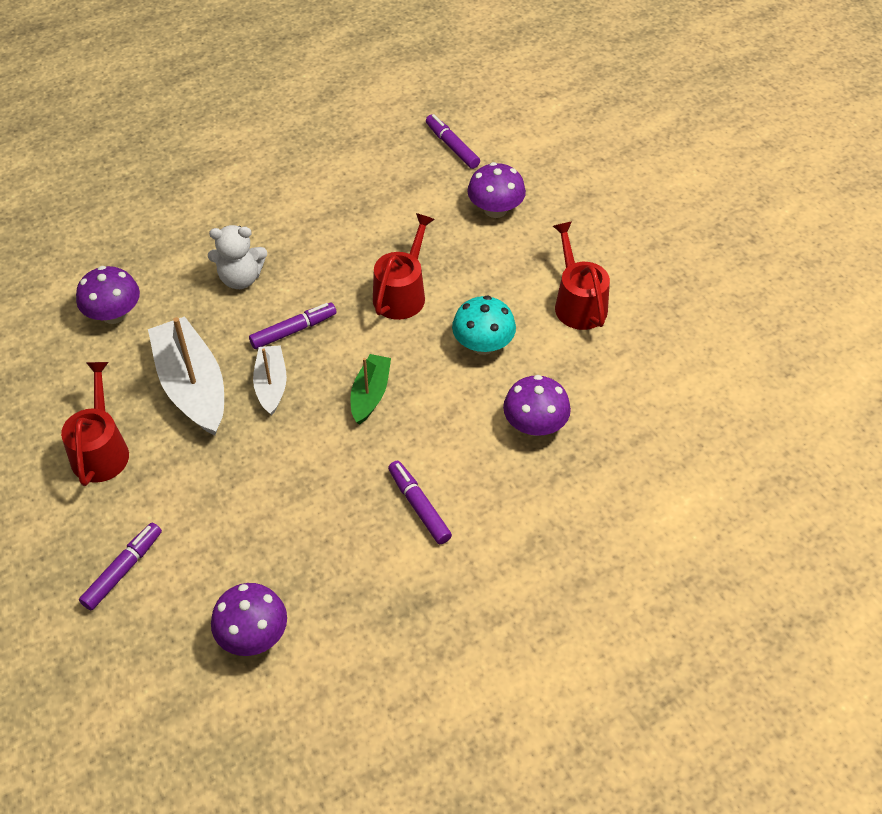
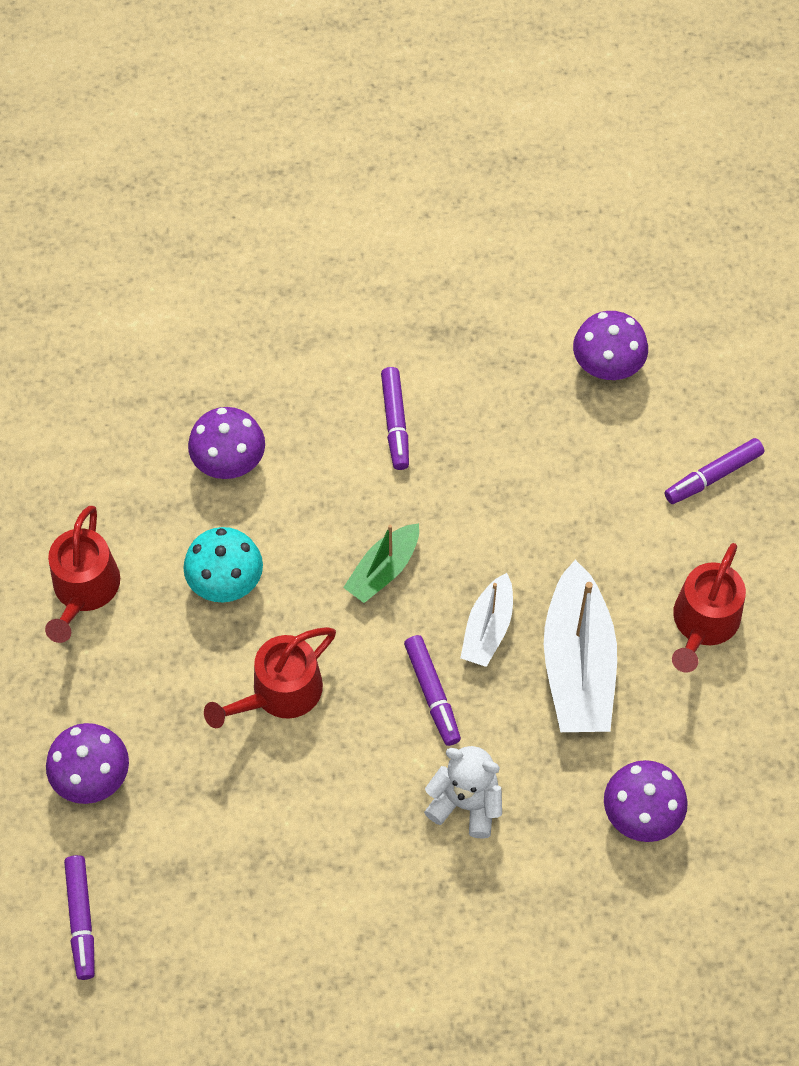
camera: 155 degrees left, 10 degrees up
(293, 330) = (432, 694): purple marker -> purple marker turned 105 degrees counterclockwise

